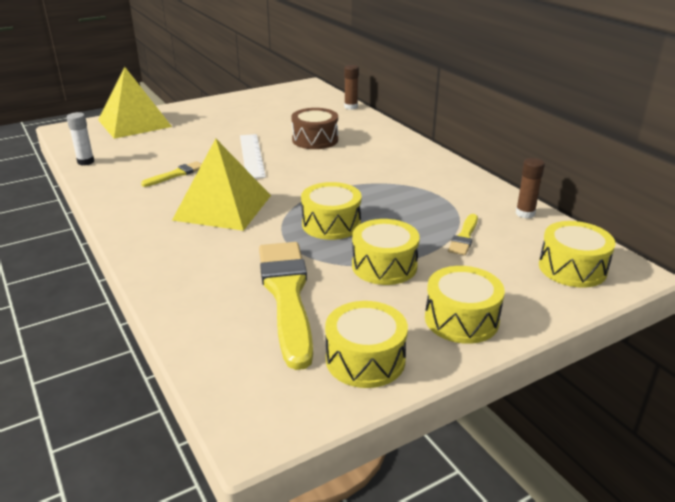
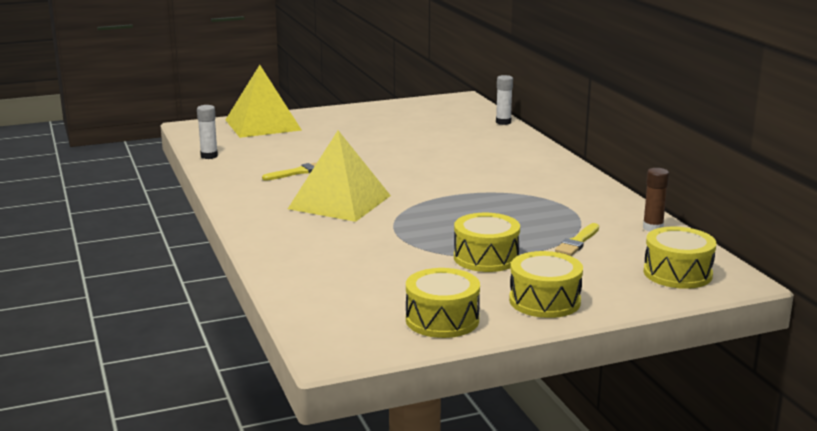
camera: 10 degrees right, 10 degrees down
(251, 155) = (380, 161): white ruler -> none
(286, 295) = (384, 271): yellow brush -> none
(315, 140) = (452, 151): brown drum -> none
(331, 224) = (445, 222): yellow drum -> none
(351, 107) = (503, 122): brown glue stick -> white glue stick

